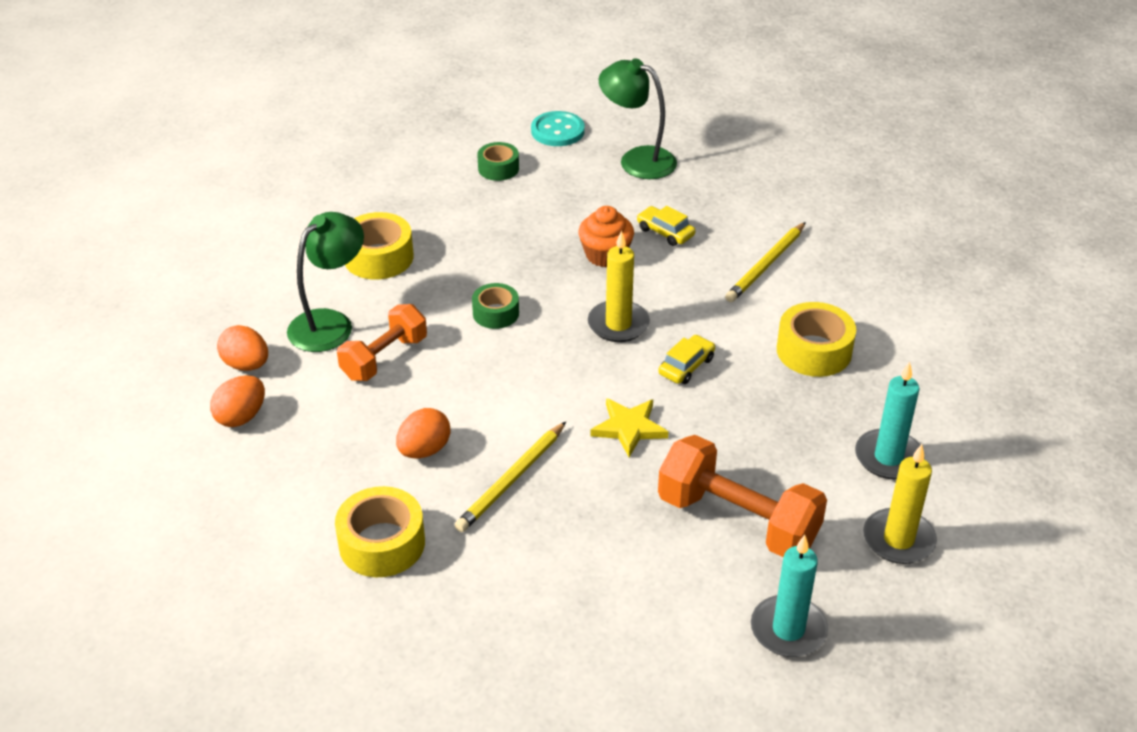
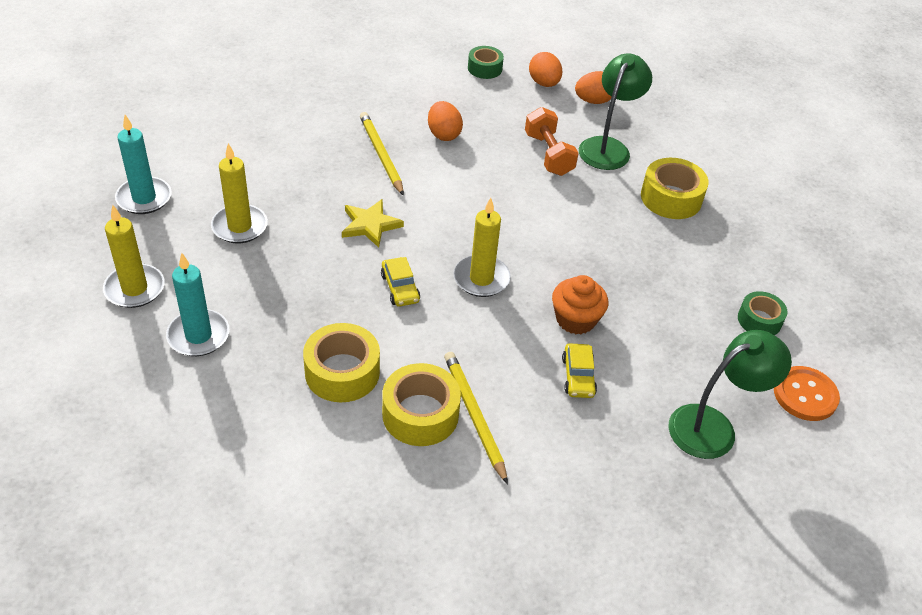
camera: 120 degrees right, 5 degrees up
(330, 323) = (608, 147): green lamp -> green lamp turned 135 degrees counterclockwise
(382, 543) = (386, 91): yellow tape -> yellow tape (420, 414)
(496, 313) = (552, 224): green tape -> green tape (485, 68)
(557, 131) = (805, 395): turquoise button -> orange button
(665, 232) = (578, 376): yellow car -> yellow car turned 105 degrees clockwise
(737, 520) = (239, 226): orange dumbbell -> yellow candle

